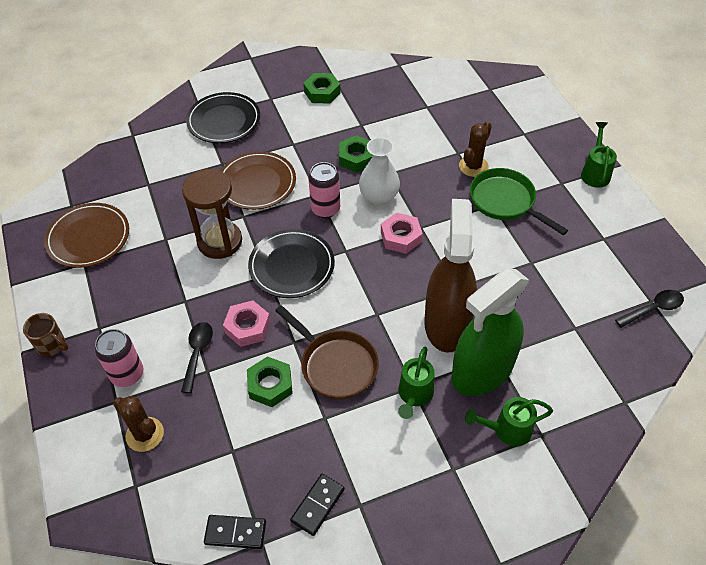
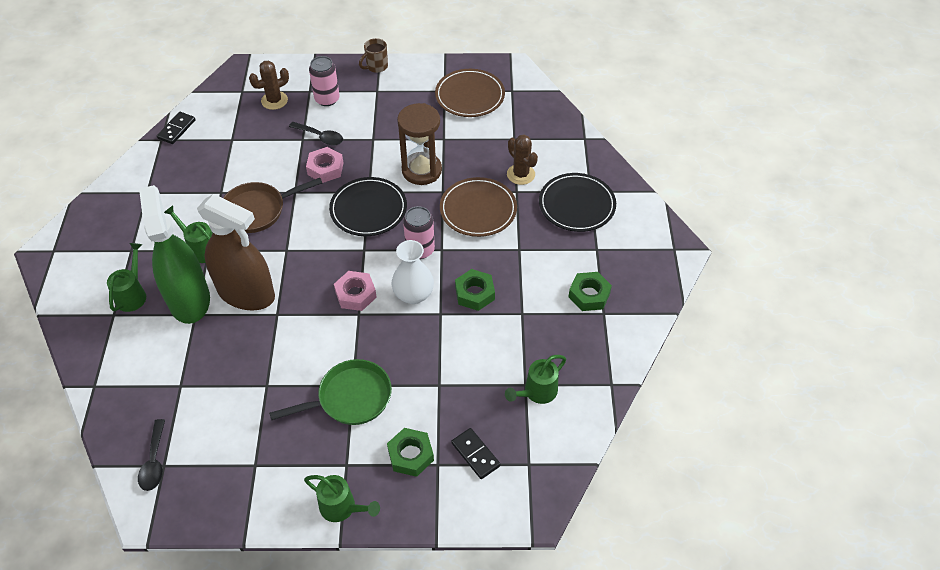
camera: 110 degrees right, 0 degrees up
(270, 385) = (267, 169): green nut -> green nut (410, 455)
(318, 505) = (163, 171): black domino -> black domino (475, 454)
(430, 99) = (537, 392): none -> green watering can
(473, 166) = (412, 390): brown cactus -> brown cactus (521, 174)

